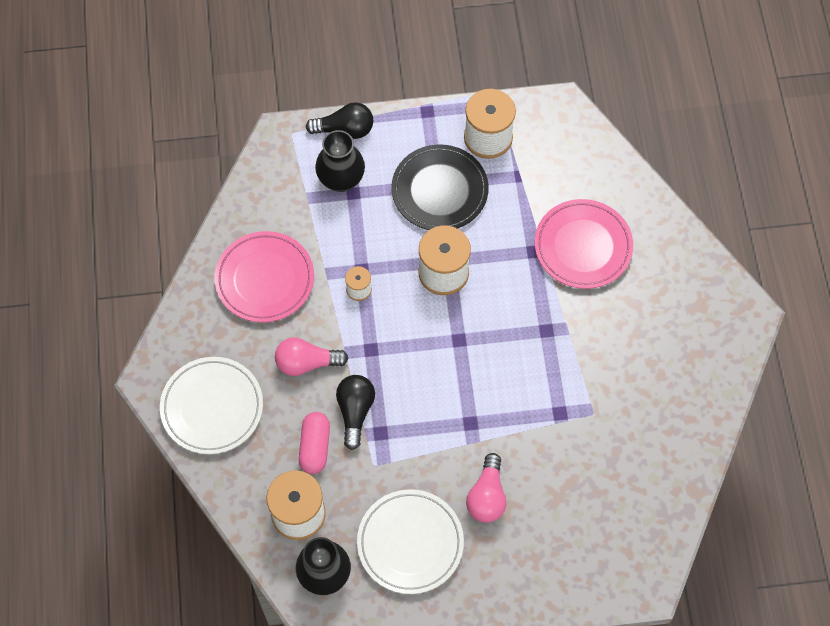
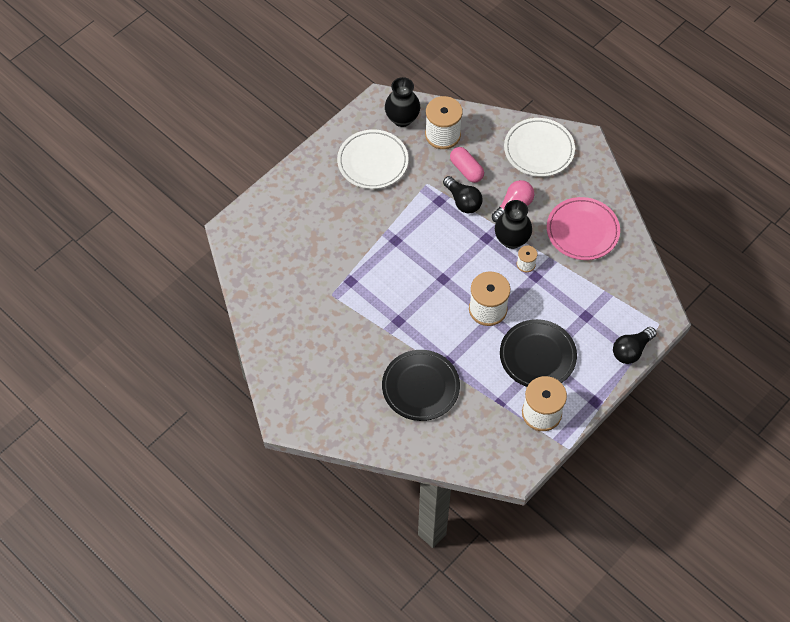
camera: 140 degrees right, 5 degrees down
(341, 180) = (601, 318): black vase -> black vase (511, 239)
(487, 496) = (353, 211): pink light bulb -> none
(583, 246) = (420, 387): pink plate -> black plate

